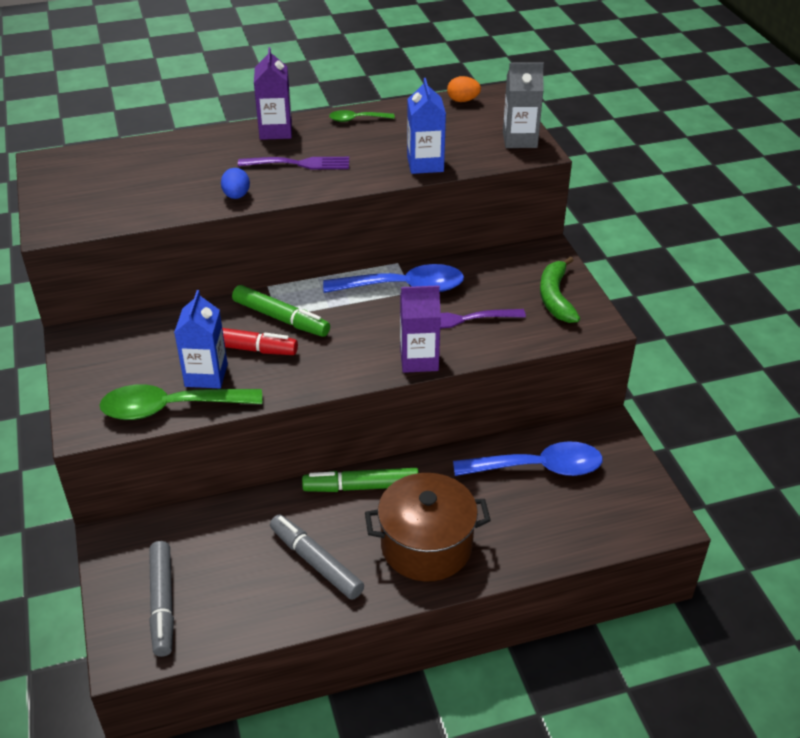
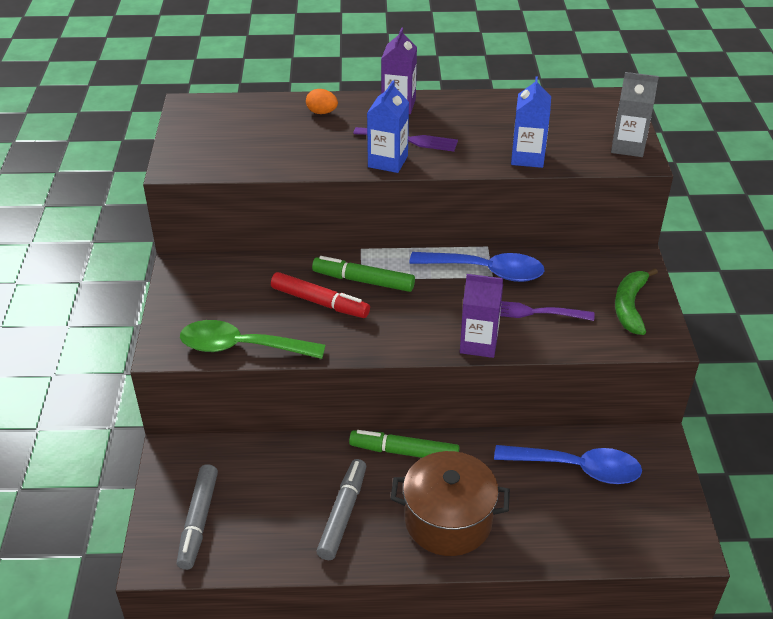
camera: 15 degrees right, 0 degrees up
(206, 375) = (281, 322): blue carton -> blue carton (388, 161)
(236, 196) = (343, 162): blue egg -> none
(281, 318) = (363, 281): green marker -> green marker turned 150 degrees clockwise
(316, 562) = (342, 514): grey marker -> grey marker turned 45 degrees clockwise
(357, 119) = (477, 104): green spoon -> none
(463, 100) = (584, 99): orange egg -> orange egg (322, 112)

